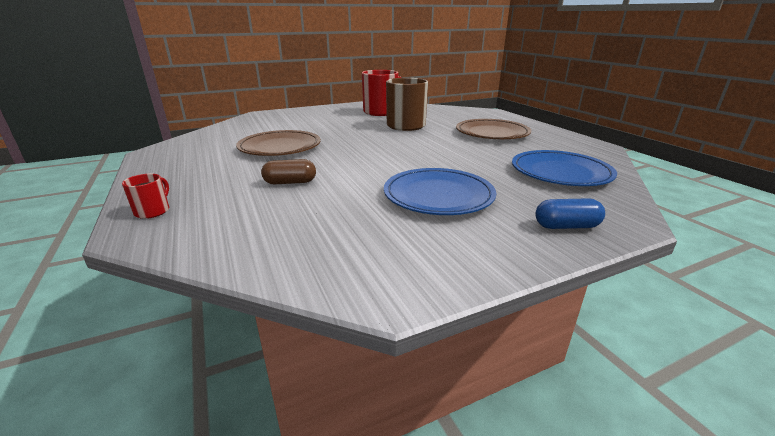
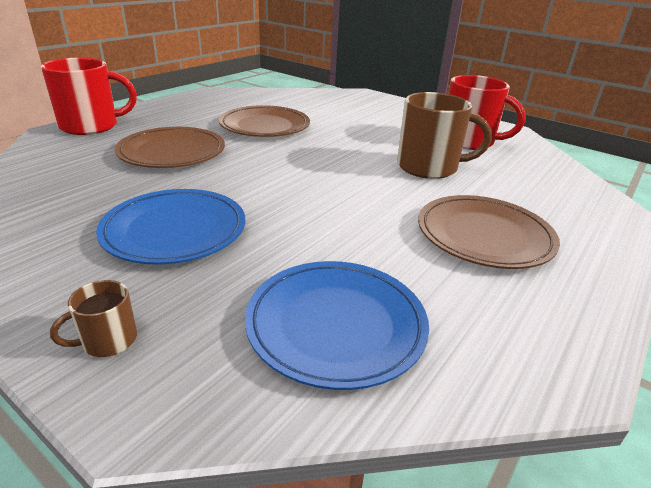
camera: 60 degrees right, 5 degrees up
(153, 211) = (91, 126): red mug -> red mug, size x2.17
(290, 182) = (172, 152): brown capsule -> brown plate
(566, 226) = (108, 340): blue capsule -> brown mug

